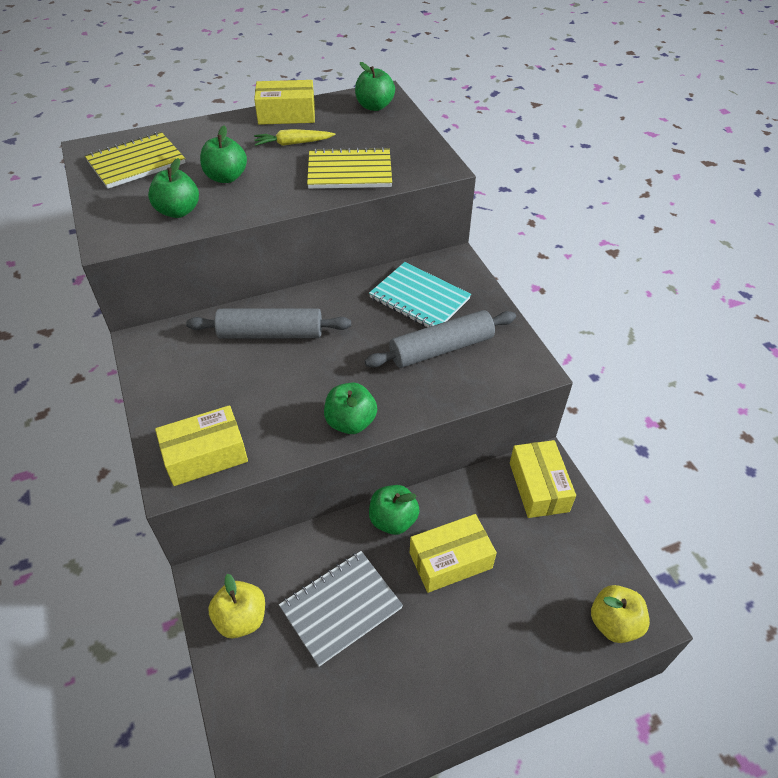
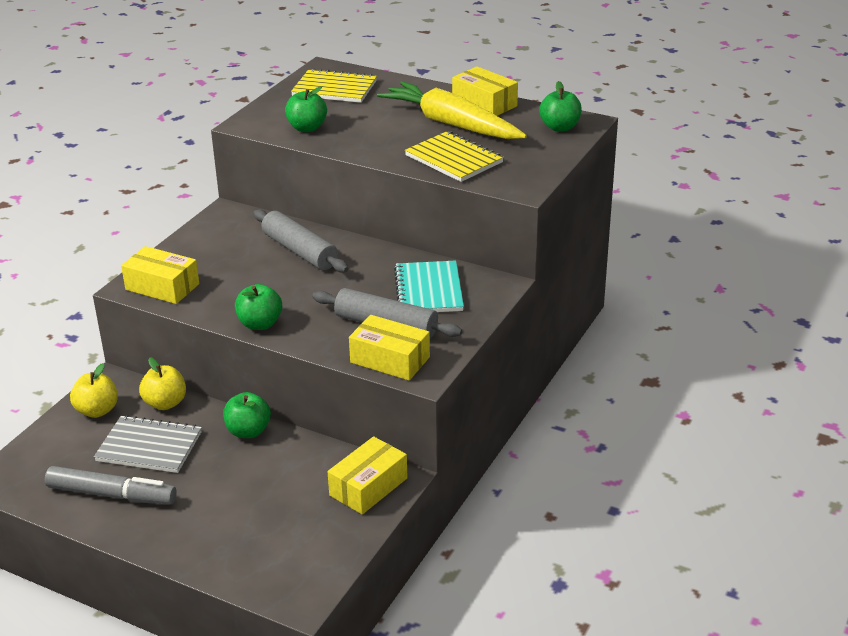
camera: 50 degrees right, 15 degrees down
(226, 177) = (369, 123): green apple -> none
(293, 143) = (451, 124): yellow carrot -> yellow carrot, size x2.21
(383, 682) = (112, 495): none -> grey marker
(450, 560) = (244, 476): yellow box -> yellow box (390, 359)
(614, 623) = (278, 585): yellow apple -> yellow apple (165, 403)

